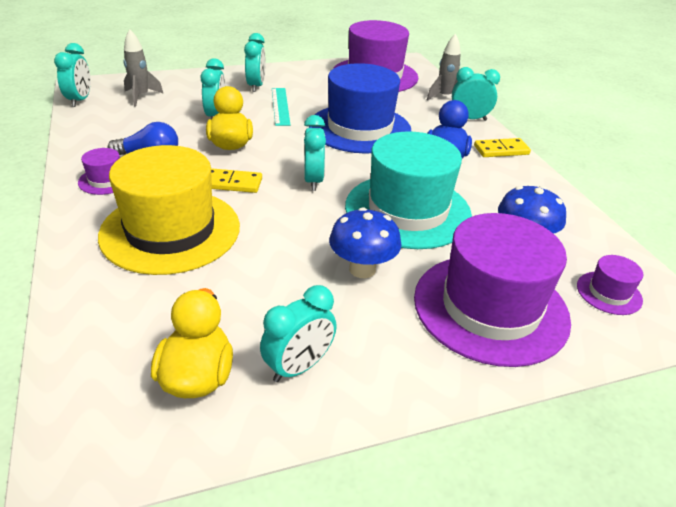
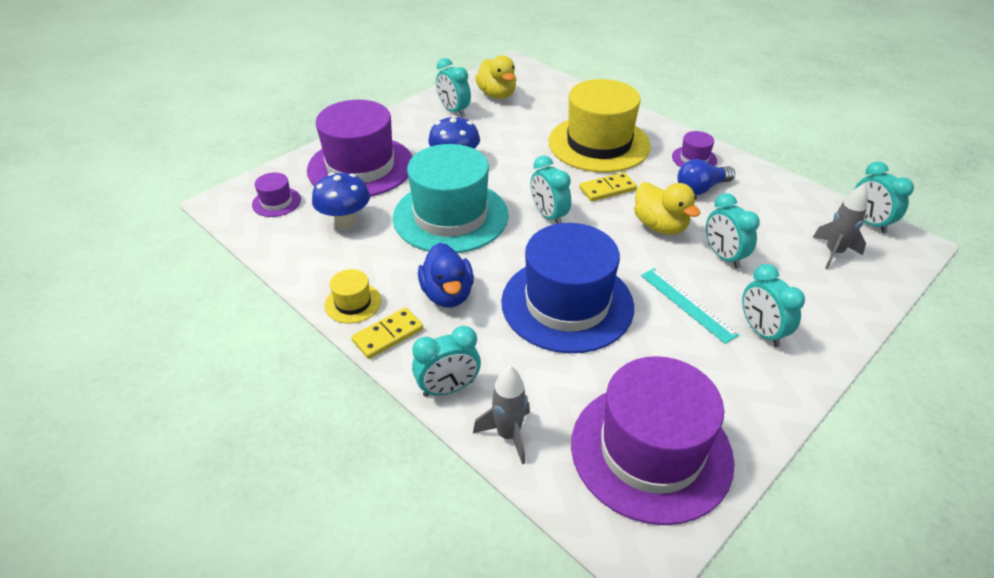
camera: 155 degrees right, 5 degrees up
(298, 367) = (454, 110): turquoise clock -> turquoise clock turned 60 degrees counterclockwise
(525, 174) = (353, 303): none -> yellow hat

